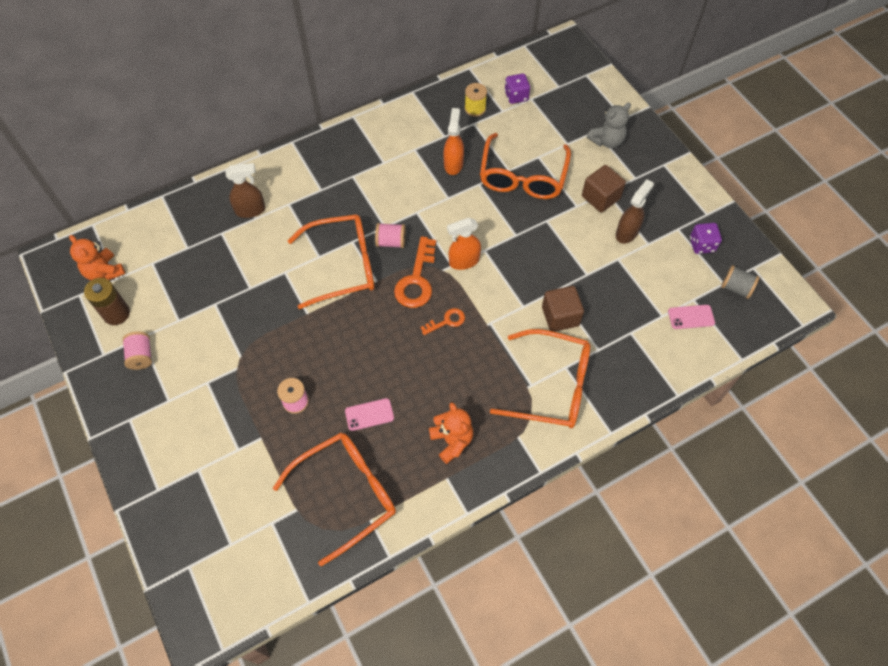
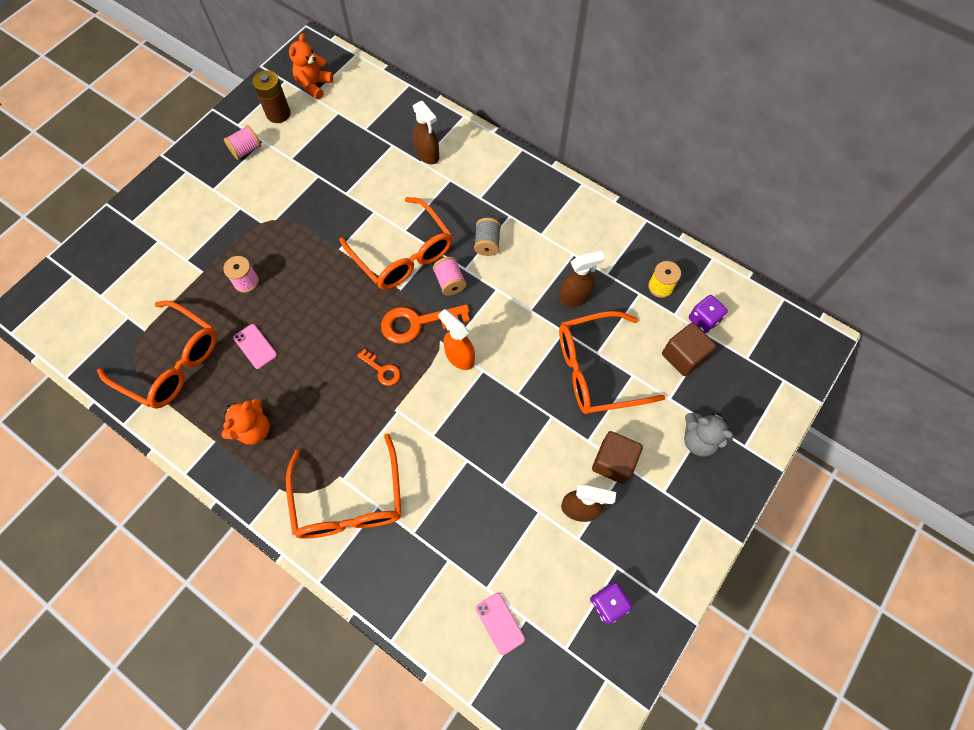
camera: 65 degrees right, 5 degrees up
(453, 164) = (575, 297): orange spray bottle -> brown spray bottle
(560, 316) = (436, 477): brown cube -> brown cube (683, 356)
(736, 288) = (566, 666): grey spool -> grey spool (487, 243)

